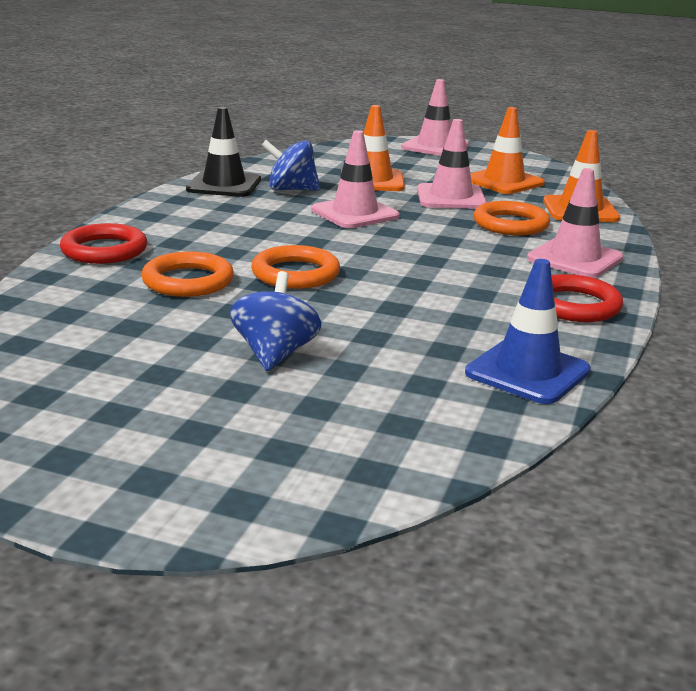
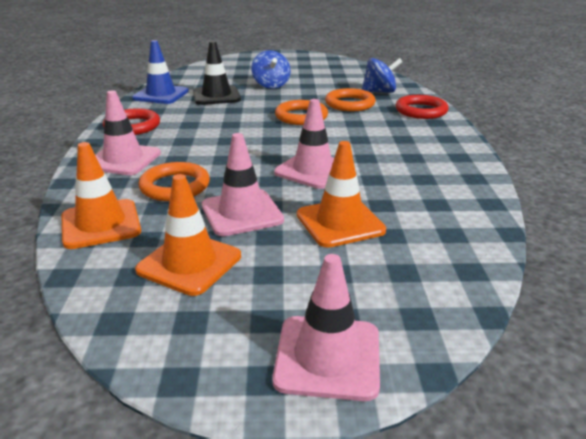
camera: 160 degrees right, 5 degrees up
(224, 185) = (458, 180): black traffic cone -> black traffic cone (216, 96)
(291, 190) = (396, 188): blue spinning top -> blue spinning top (379, 92)

